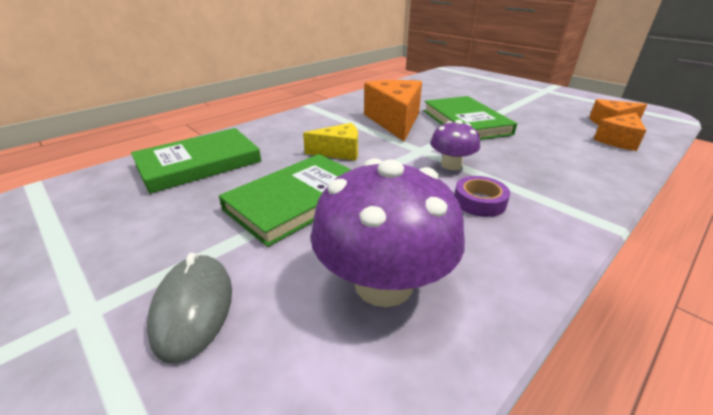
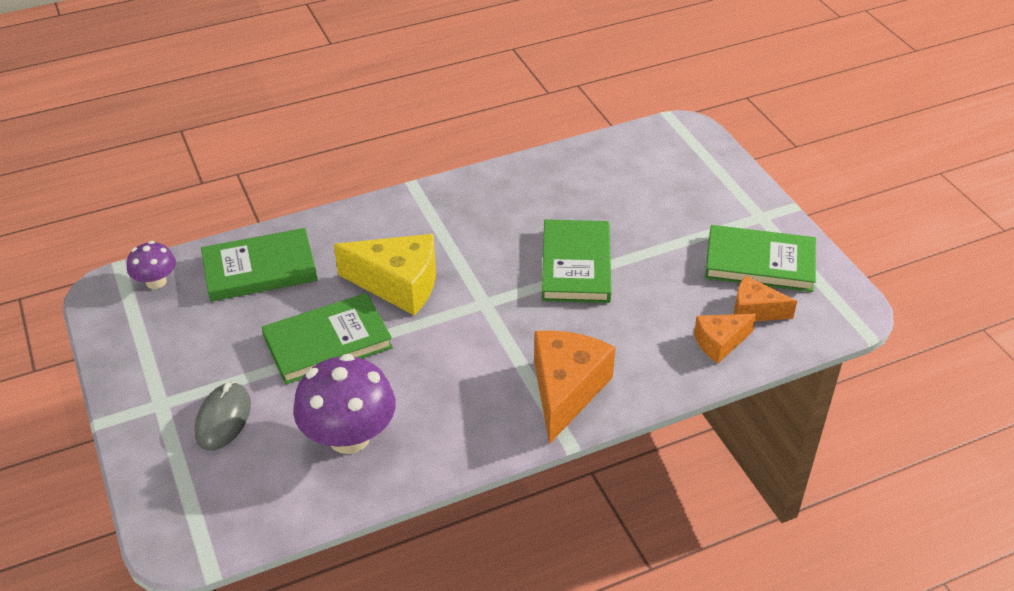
camera: 20 degrees right, 10 degrees up
(339, 152) = (398, 285): yellow cheese -> yellow cheese, size x1.73
(394, 121) = (494, 243): orange cheese -> orange cheese (566, 391)
(451, 165) = (496, 333): purple mushroom -> purple mushroom (156, 282)
(479, 201) = (481, 385): purple tape -> none
(576, 105) = (759, 262): none -> green book

